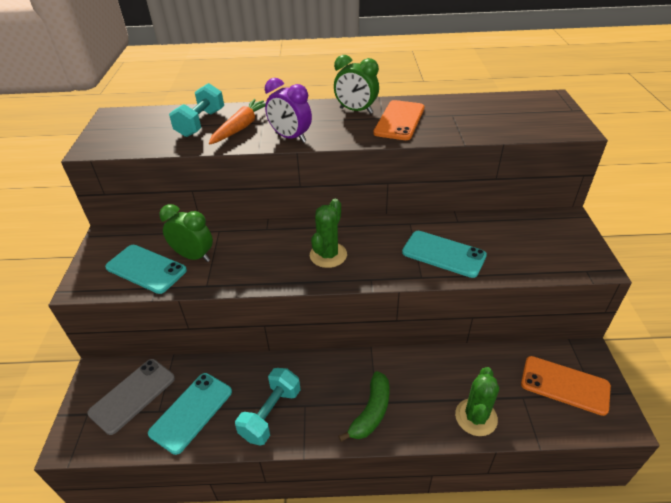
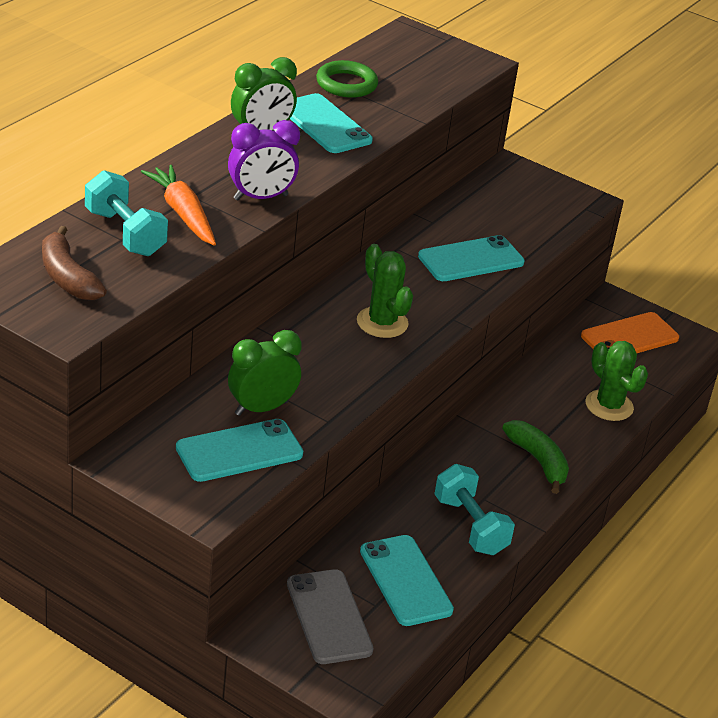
camera: 60 degrees left, 5 degrees down
(141, 128) = (67, 277): none -> brown banana
(399, 120) = (324, 124): orange phone -> turquoise phone
(454, 107) = (346, 84): none -> green ring

